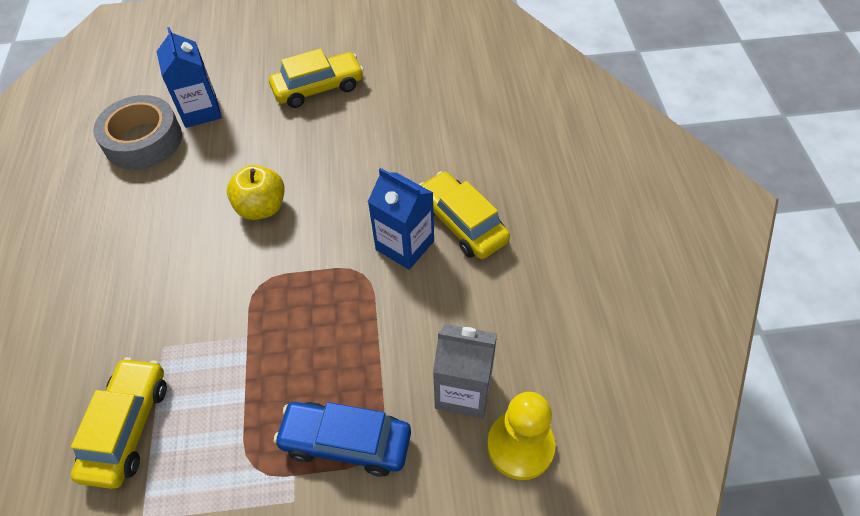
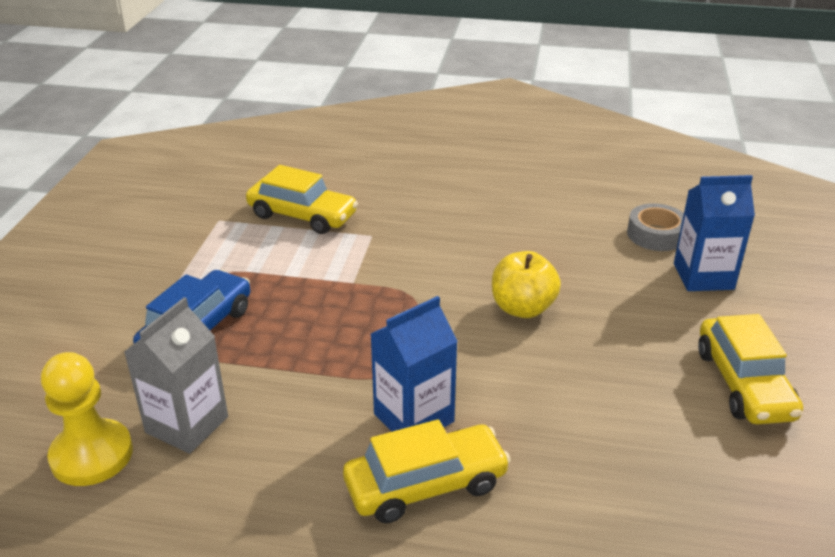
camera: 105 degrees right, 20 degrees down
(143, 141) = (656, 235): grey tape -> grey tape, size x0.63

